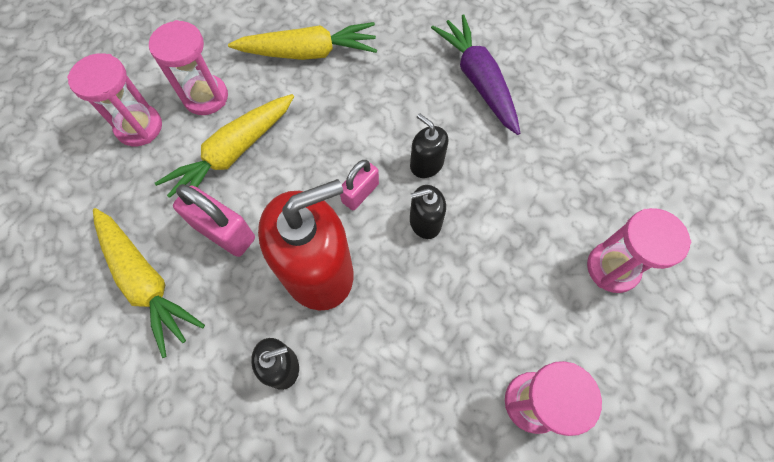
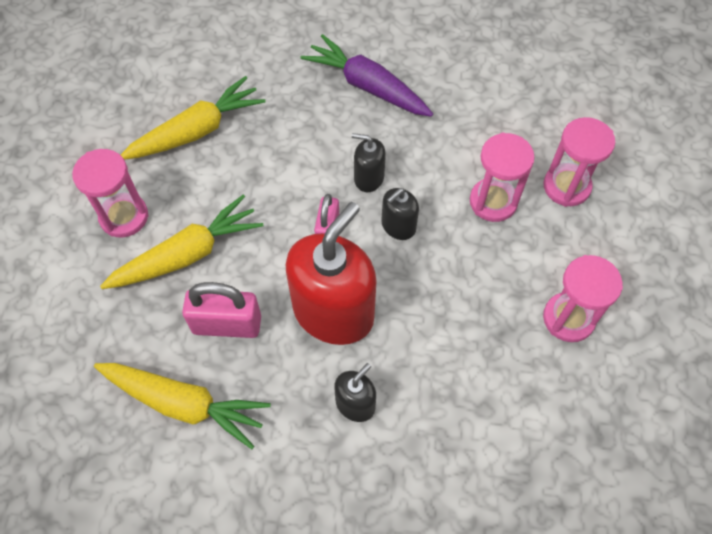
camera: 30 degrees left, 5 degrees down
(139, 127) = (76, 275): pink hourglass -> pink hourglass (493, 202)
(233, 154) = (188, 254): yellow carrot -> yellow carrot turned 135 degrees counterclockwise

